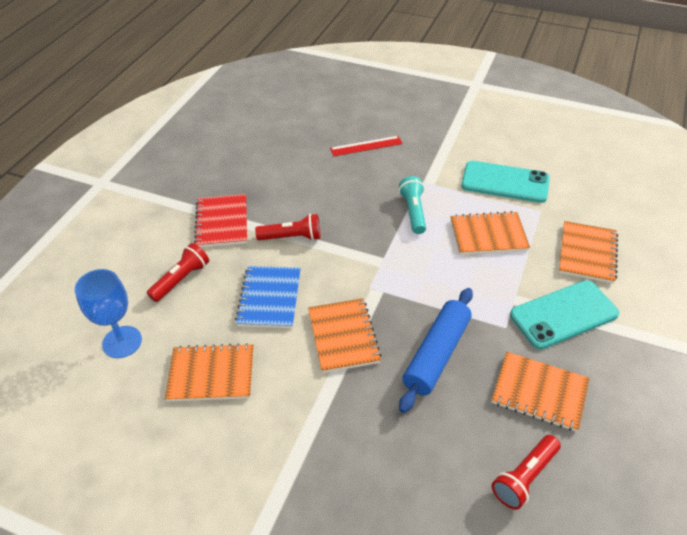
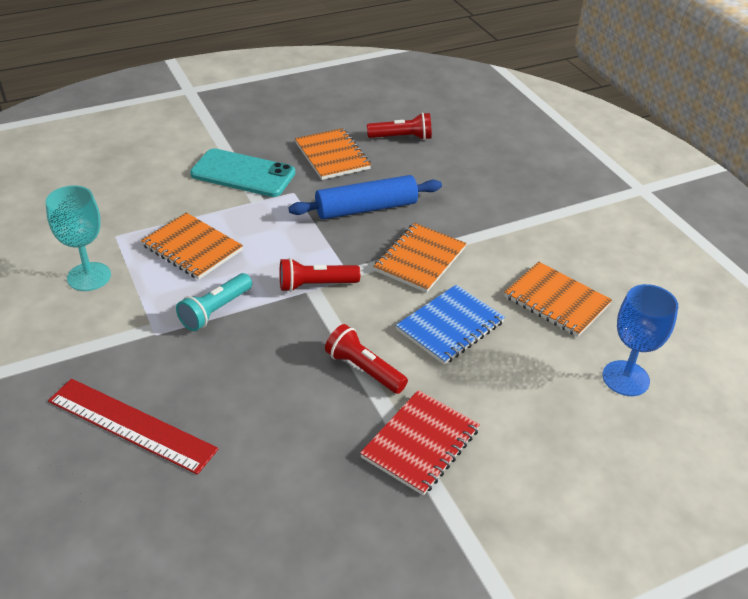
camera: 140 degrees left, 5 degrees down
(181, 279) = (523, 403): red flashlight -> red flashlight (315, 285)
(366, 146) = (131, 425): red ruler -> red ruler, size x1.52
(505, 182) = (89, 276): turquoise phone -> turquoise goblet
(587, 253) = (151, 189): orange notebook -> none

